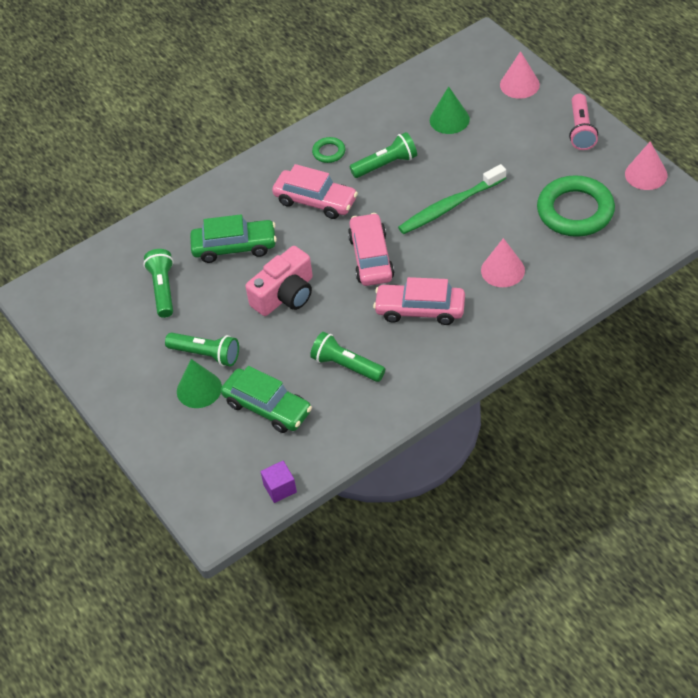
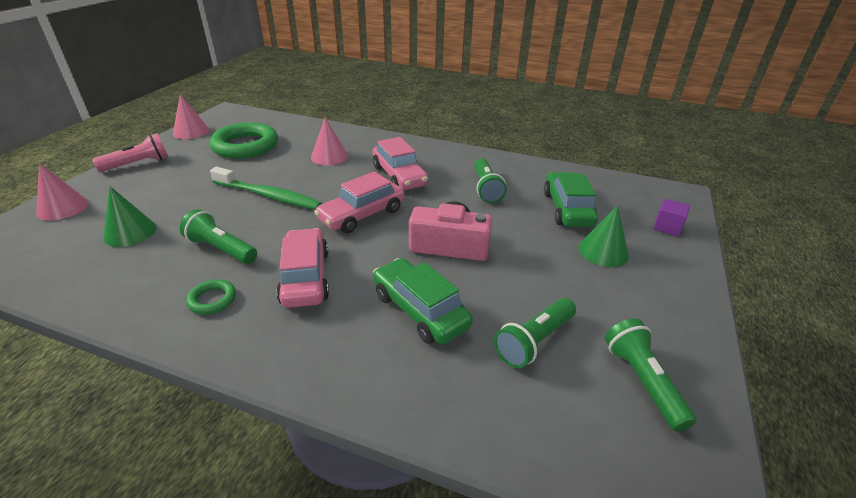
camera: 130 degrees left, 15 degrees down
(206, 354) = (567, 264): green flashlight -> green flashlight (642, 381)
(280, 488) = (614, 179): purple cube -> purple cube (667, 227)

